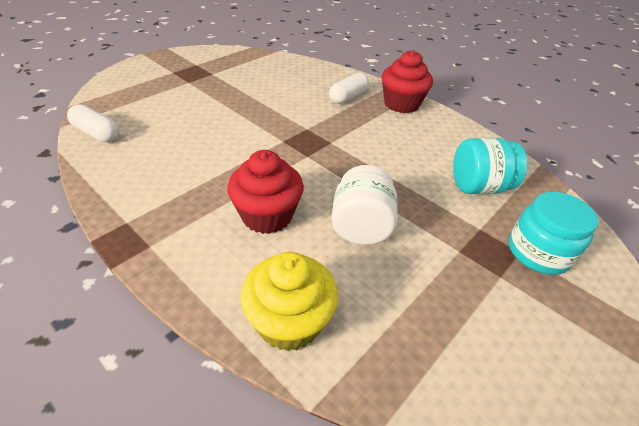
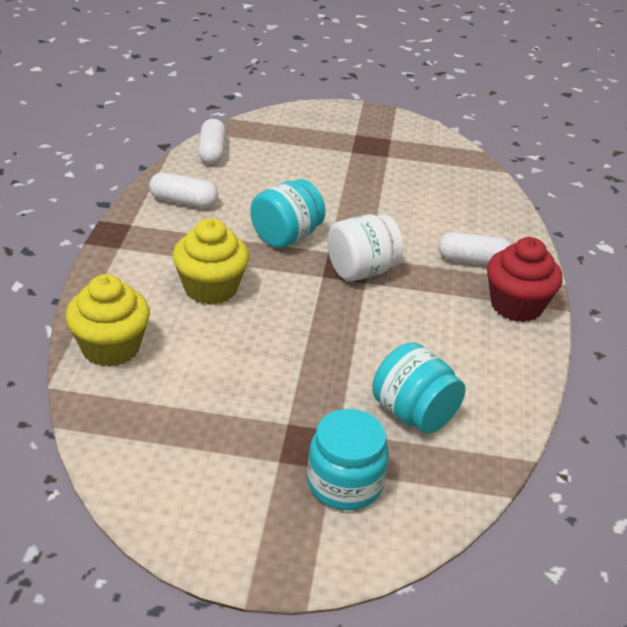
camera: 55 degrees right, 5 degrees down
(138, 177) = (183, 201): none -> white capsule
(246, 150) = (286, 237): none -> turquoise jar
(267, 216) = (211, 288): red cupcake -> yellow cupcake
(361, 226) = (255, 348): white jar -> white jar (361, 271)

